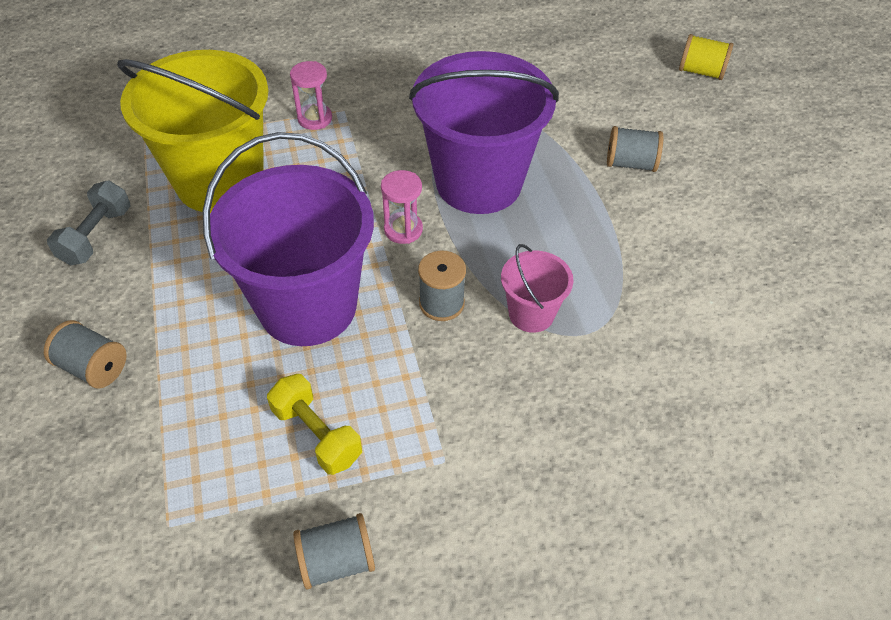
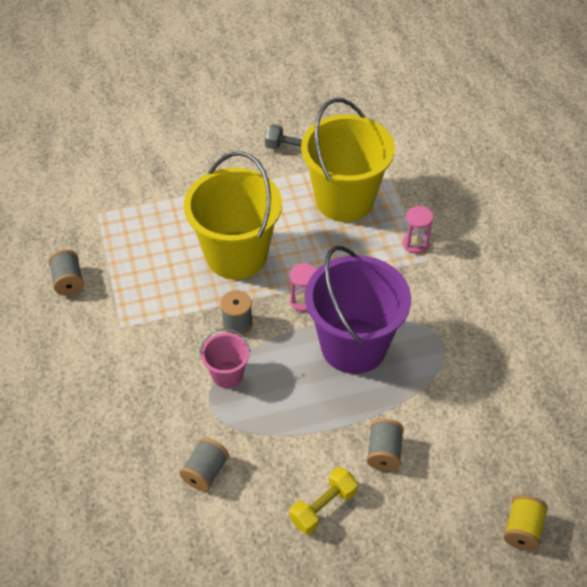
camera: 90 degrees right, 0 degrees up
(93, 367) = (196, 167): grey spool -> grey spool (205, 472)
(307, 306) = (236, 255): purple bucket -> yellow bucket
(317, 434) = (144, 267): yellow dumbbell -> yellow dumbbell (323, 507)

